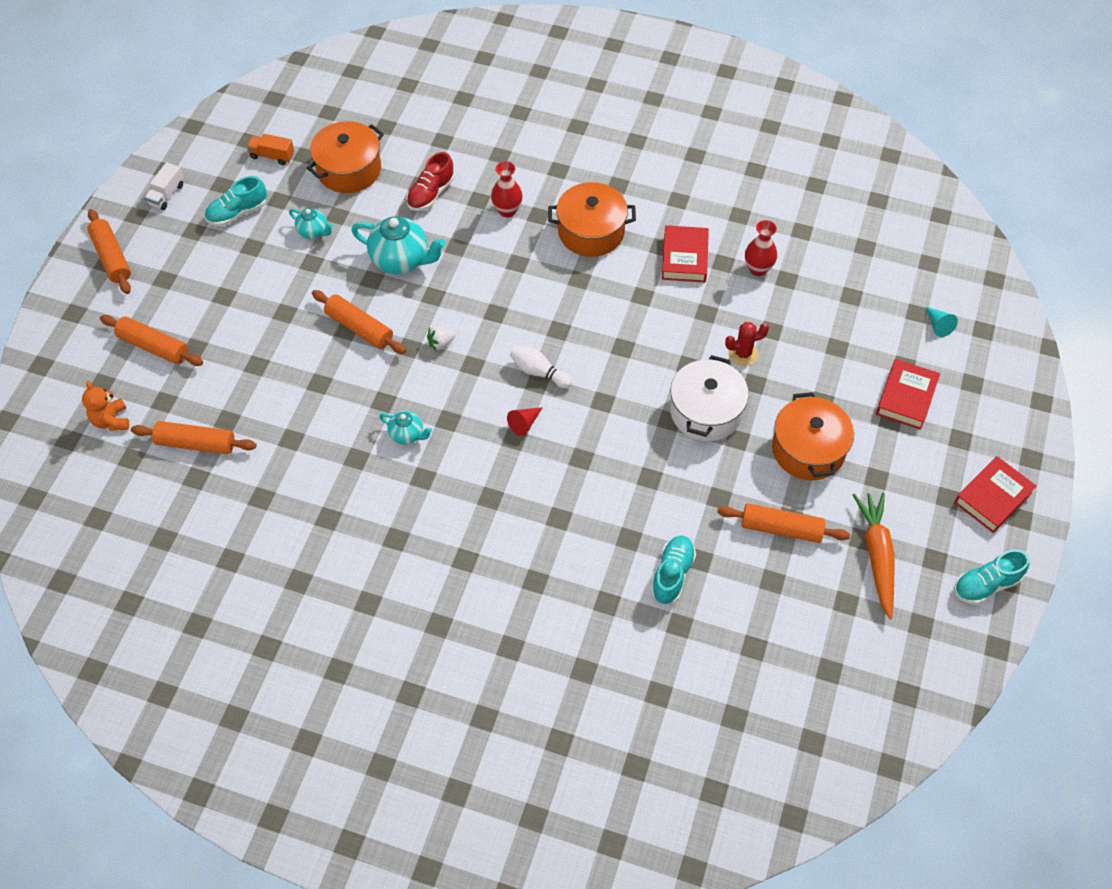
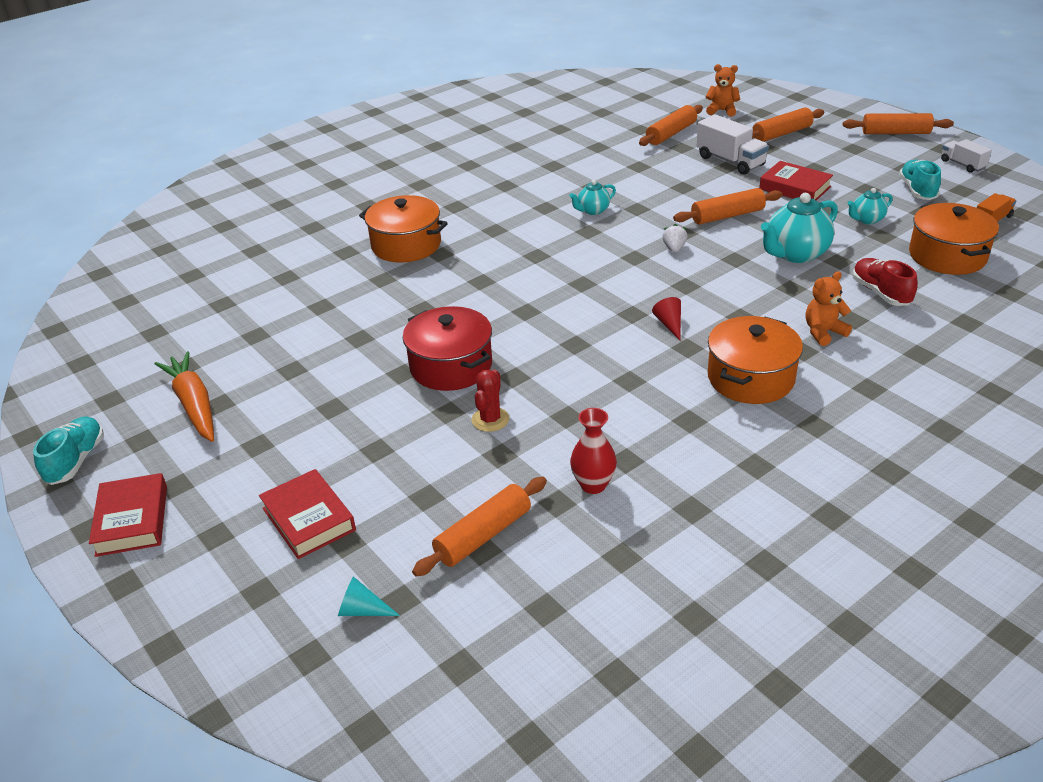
camera: 125 degrees right, 20 degrees down
(241, 366) = (730, 161): none -> white truck
(507, 210) = (823, 332): red vase -> orange teddy bear
(524, 423) = (546, 264): red cone -> red cone (669, 324)
(539, 372) = (593, 288): white bowling pin -> none
(672, 574) = (327, 288): turquoise shoe -> none
(684, 258) = (658, 432): red book -> red book (795, 188)
(706, 411) = (451, 366): white pot -> red pot
(781, 528) = (289, 360): orange rolling pin -> orange rolling pin (483, 535)
(808, 449) = (339, 413): orange pot -> orange pot (406, 245)
(876, 556) = (194, 404): orange carrot -> orange carrot turned 150 degrees counterclockwise

